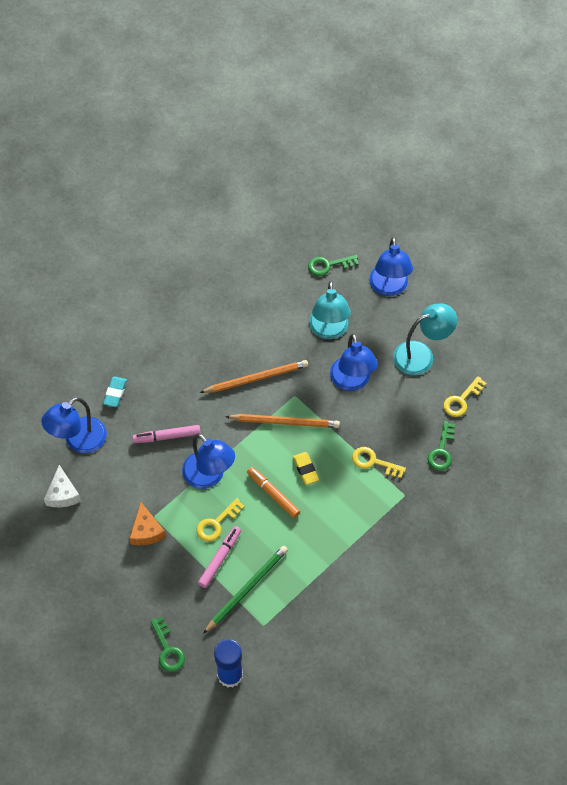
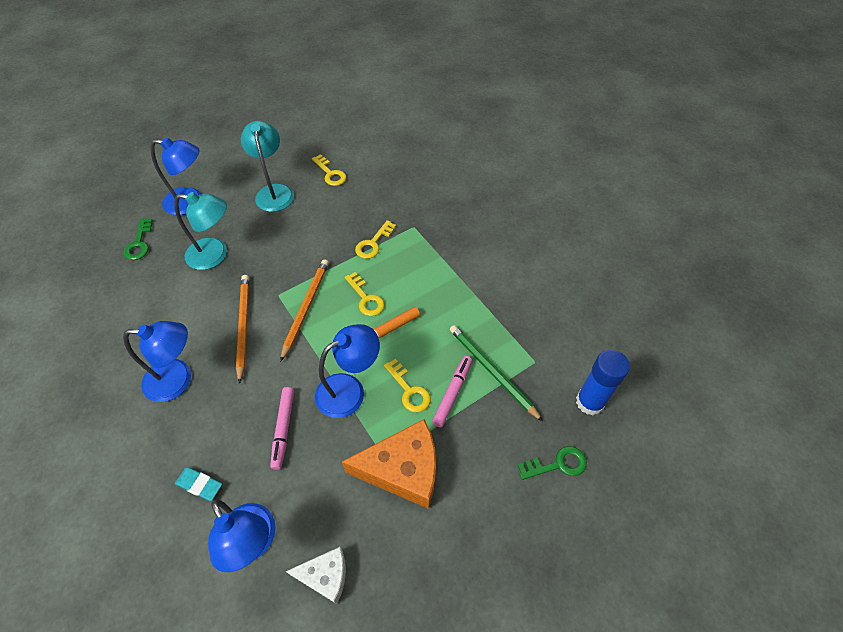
camera: 80 degrees left, 5 degrees down
(146, 531) = (403, 470): orange cheese -> orange cheese, size x1.77
(220, 558) = (452, 393): pink marker -> pink marker turned 75 degrees clockwise
(305, 469) = (366, 298): yellow eraser -> yellow key
(352, 382) = (281, 246): blue lamp -> blue lamp (178, 380)
(441, 451) = (376, 194): green key -> none

